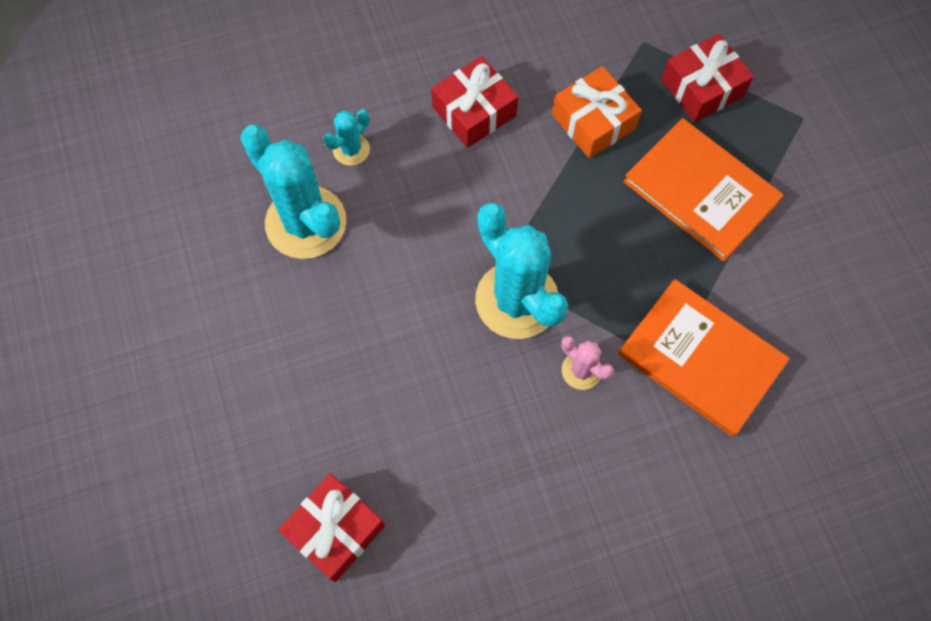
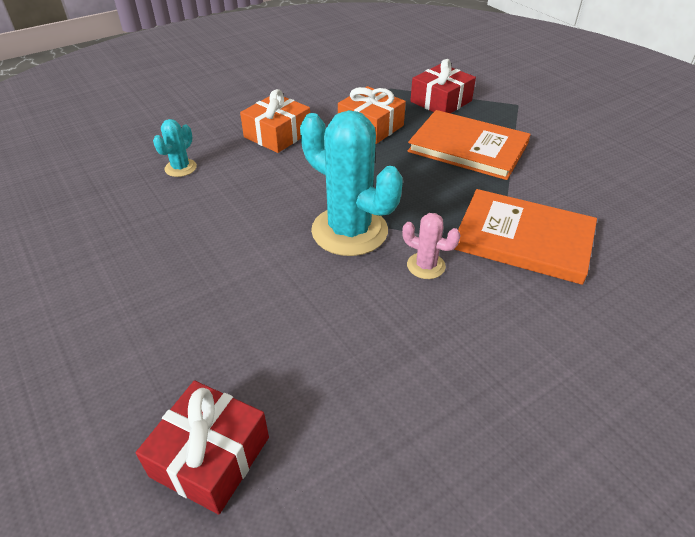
camera: 15 degrees left, 25 degrees down
(306, 222) = (145, 215): turquoise cactus -> none
(474, 111) = (277, 134): red gift -> orange gift

